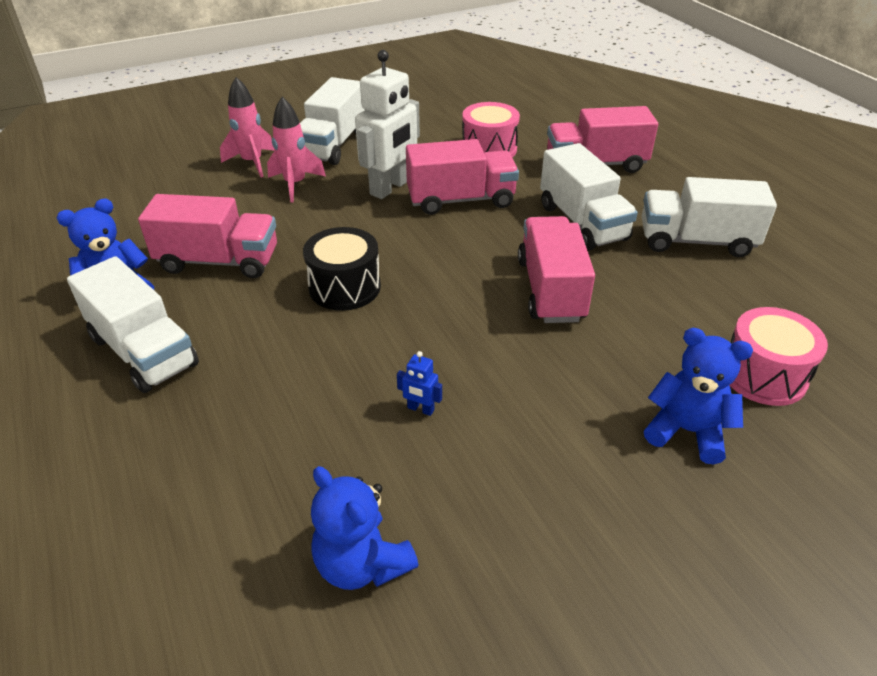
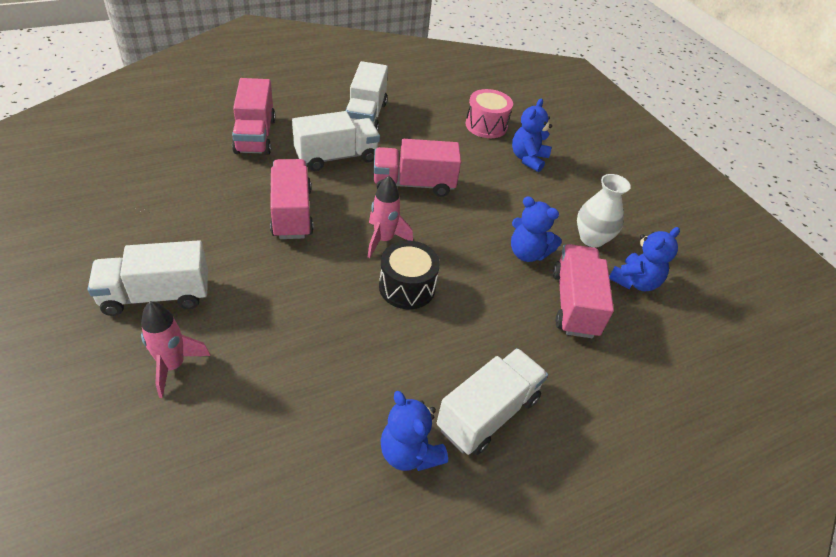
camera: 95 degrees left, 5 degrees up
(218, 261) = (364, 376): pink truck -> pink truck (574, 304)
(295, 184) = (234, 325): pink rocket -> pink rocket (384, 240)
(333, 145) = (156, 295): white truck -> white truck turned 150 degrees clockwise
(390, 188) = (260, 255): white robot -> none
(420, 409) = (527, 253): blue robot -> blue teddy bear
(472, 508) = (592, 238): none -> white vase
(489, 149) = (208, 187): pink drum -> none

